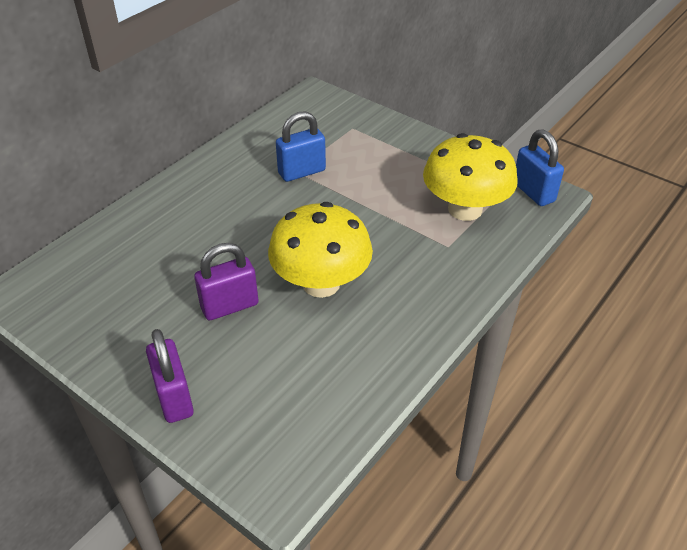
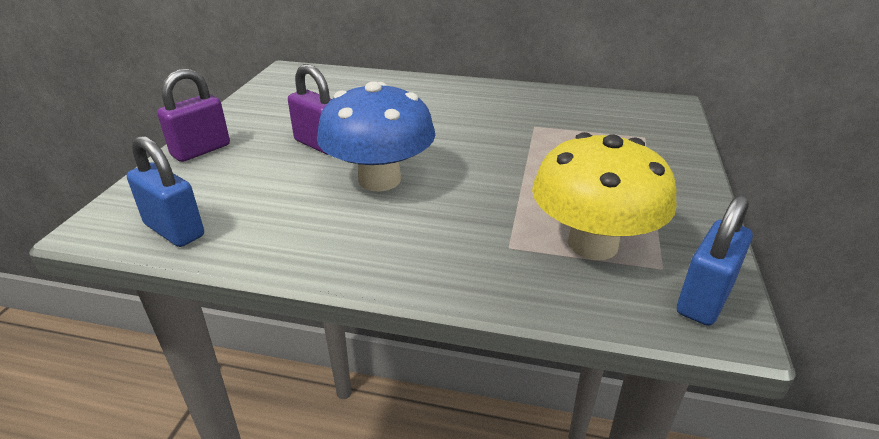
camera: 65 degrees right, 10 degrees down
(302, 172) = (536, 129): blue padlock -> blue padlock (174, 230)
(321, 283) = (379, 180): yellow mushroom -> blue mushroom

